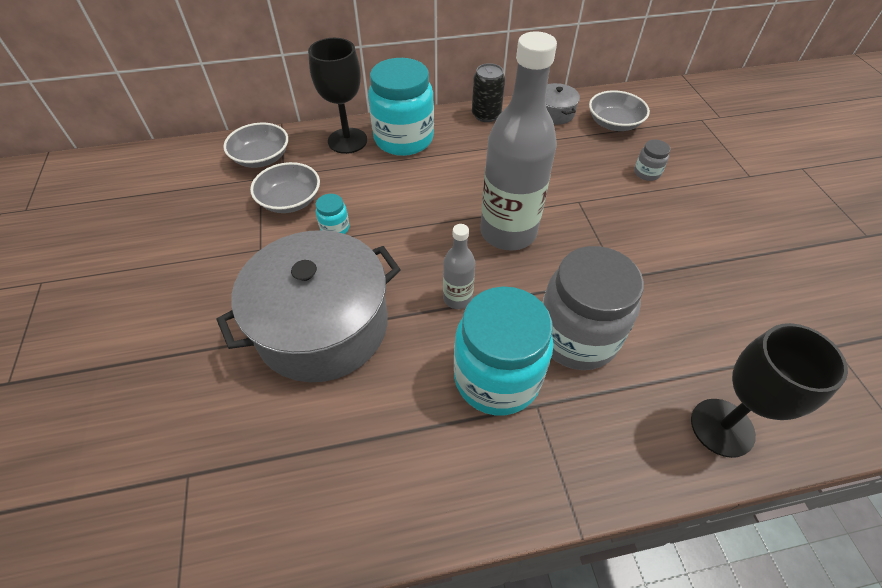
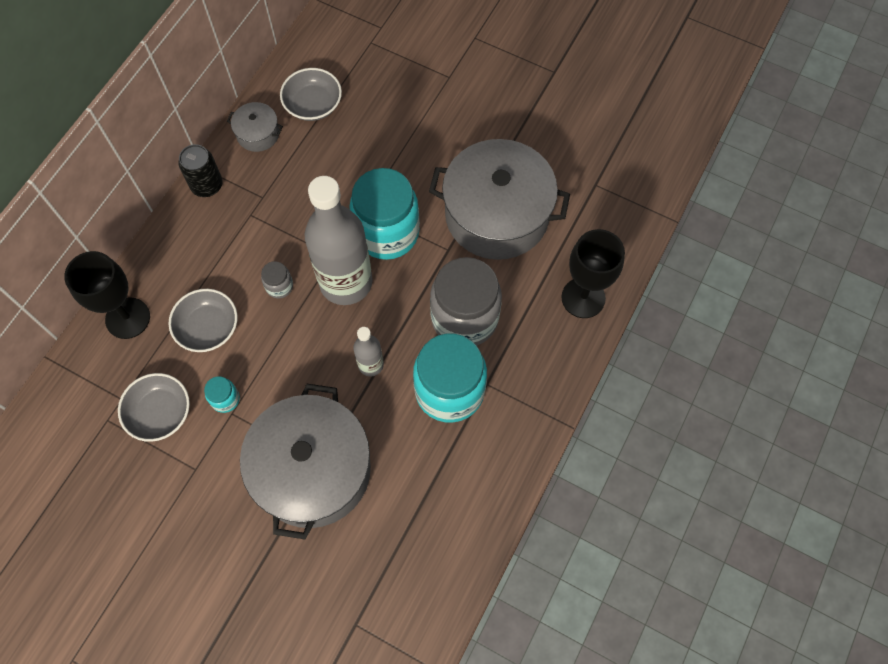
camera: 50 degrees left, 15 degrees up
(261, 158) = (79, 403): grey bowl -> grey bowl (208, 327)
(403, 139) = (171, 273): turquoise jar -> turquoise jar (387, 233)
(647, 173) = (382, 137): grey jar -> grey jar (279, 286)
(695, 289) = (496, 215): none -> grey pot

